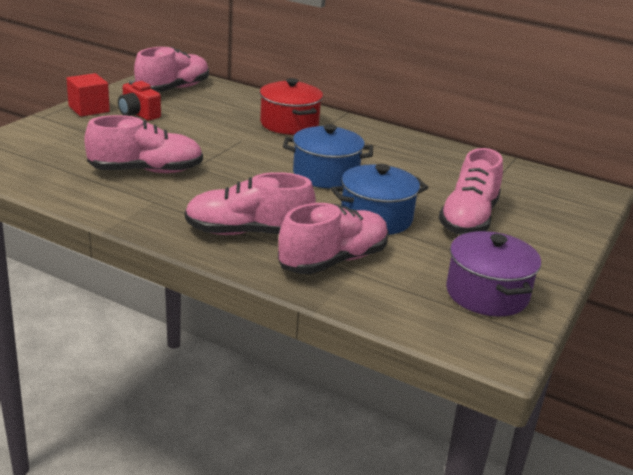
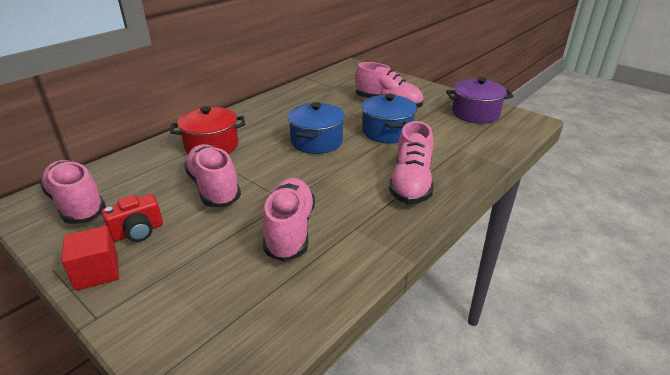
camera: 75 degrees left, 5 degrees up
(333, 261) = (447, 154): pink shoe -> pink shoe (214, 188)

